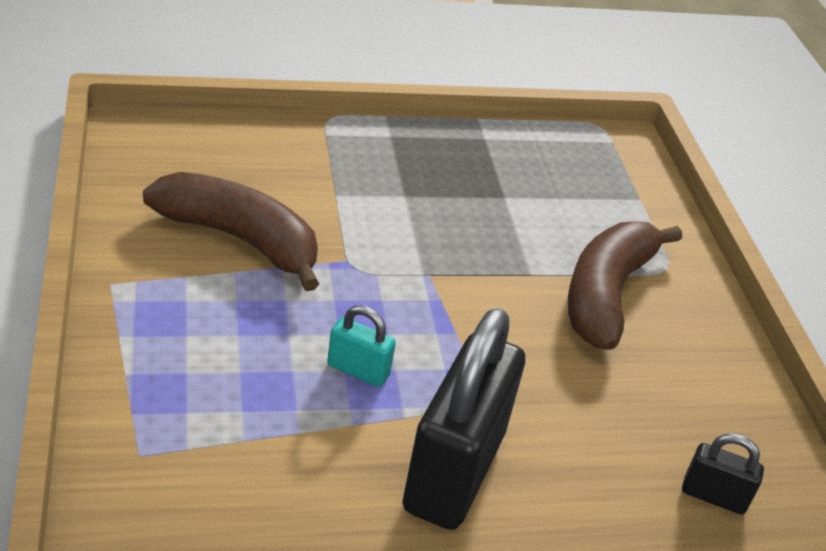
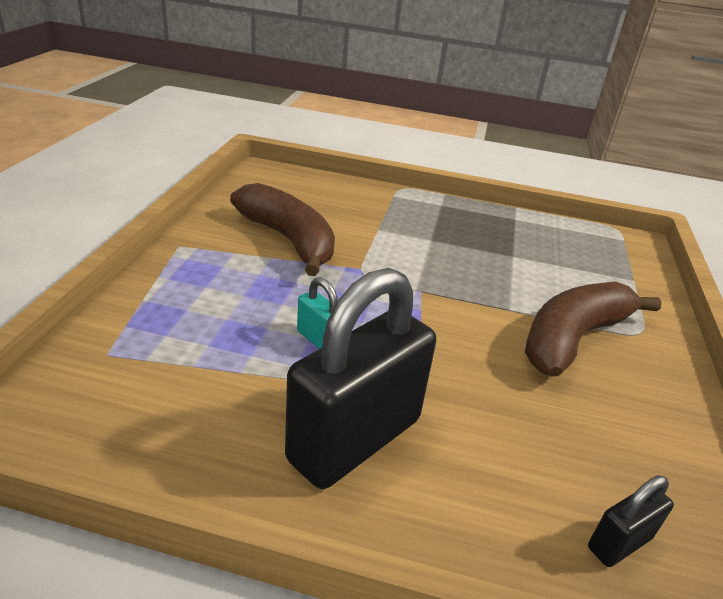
camera: 25 degrees right, 5 degrees down
(713, 496) = (619, 543): black padlock -> black padlock turned 75 degrees counterclockwise

